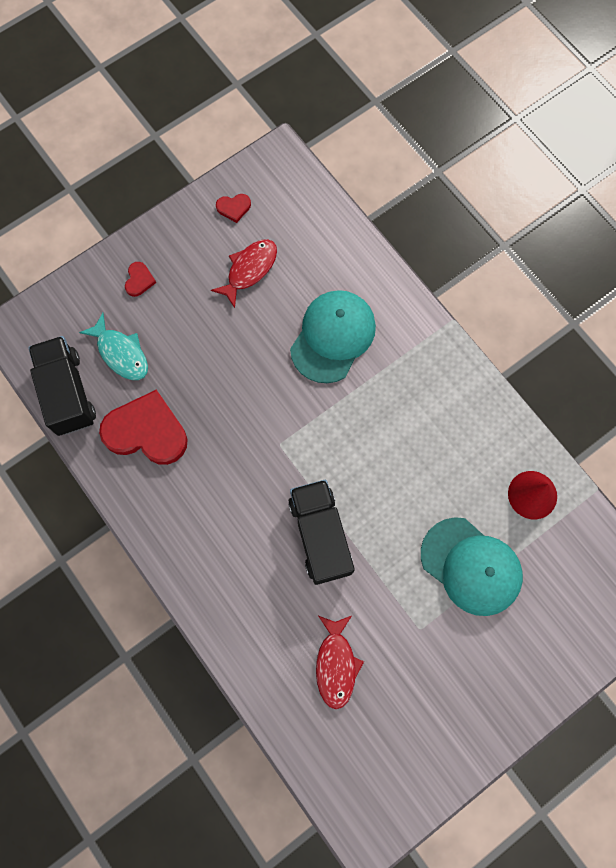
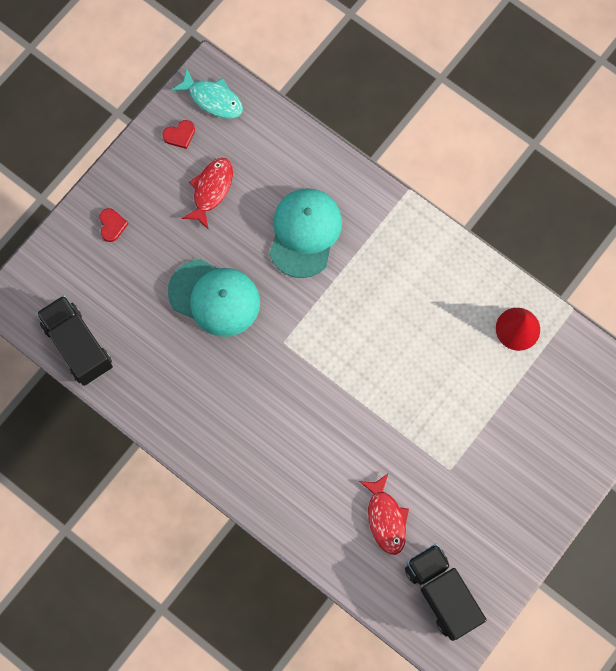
camera: 15 degrees left, 0 degrees up
(121, 353) = (116, 297): turquoise fish -> turquoise fish (213, 99)
(146, 431) = (160, 361): red heart -> none
(320, 535) = (342, 412): black truck -> black truck (442, 593)
(471, 566) = (480, 404): turquoise cap -> turquoise cap (214, 298)

